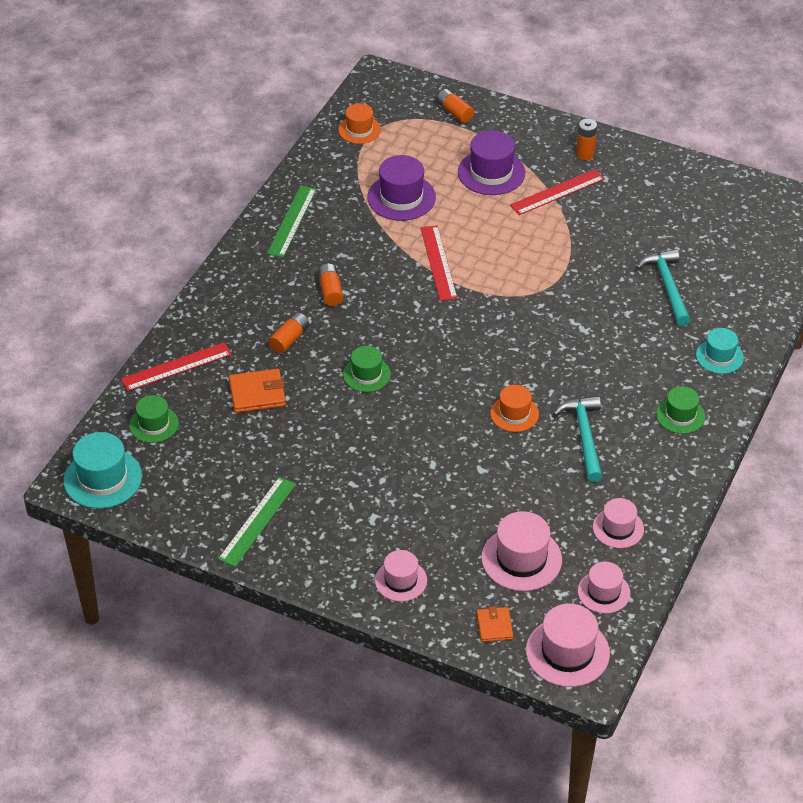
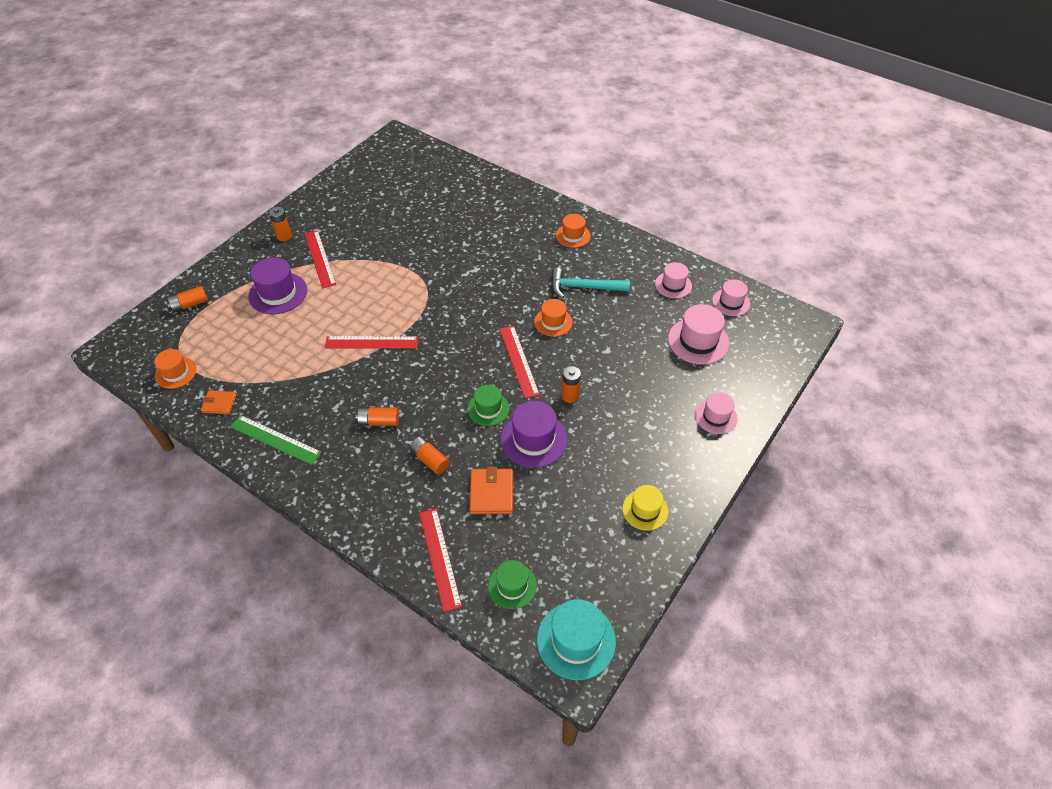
camera: 80 degrees left, 5 degrees up
(257, 521) = (645, 510): green ruler -> yellow hat
(401, 197) = (280, 355): purple hat -> purple hat (533, 439)
(401, 442) = (570, 396): none -> orange battery
(443, 390) = (518, 361): none -> red ruler
(494, 626) = (761, 366): orange wallet -> orange wallet (219, 403)
(567, 652) = (784, 330): pink hat -> none
(667, 286) = (445, 219): turquoise hammer -> none
(680, 415) = (573, 236): green hat -> orange hat
(719, 356) = (521, 207): turquoise hat -> none

